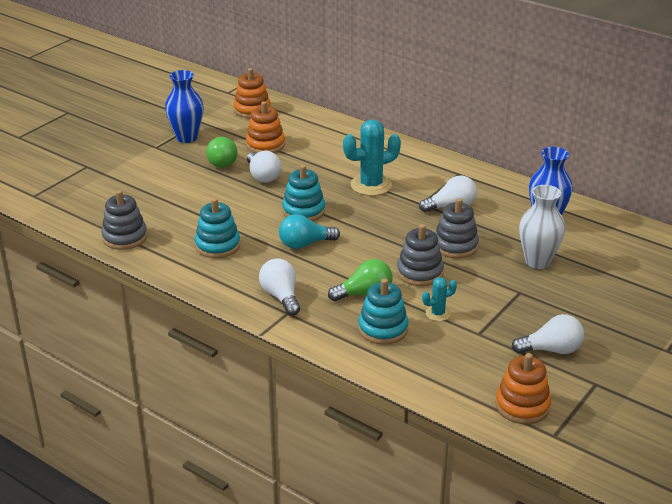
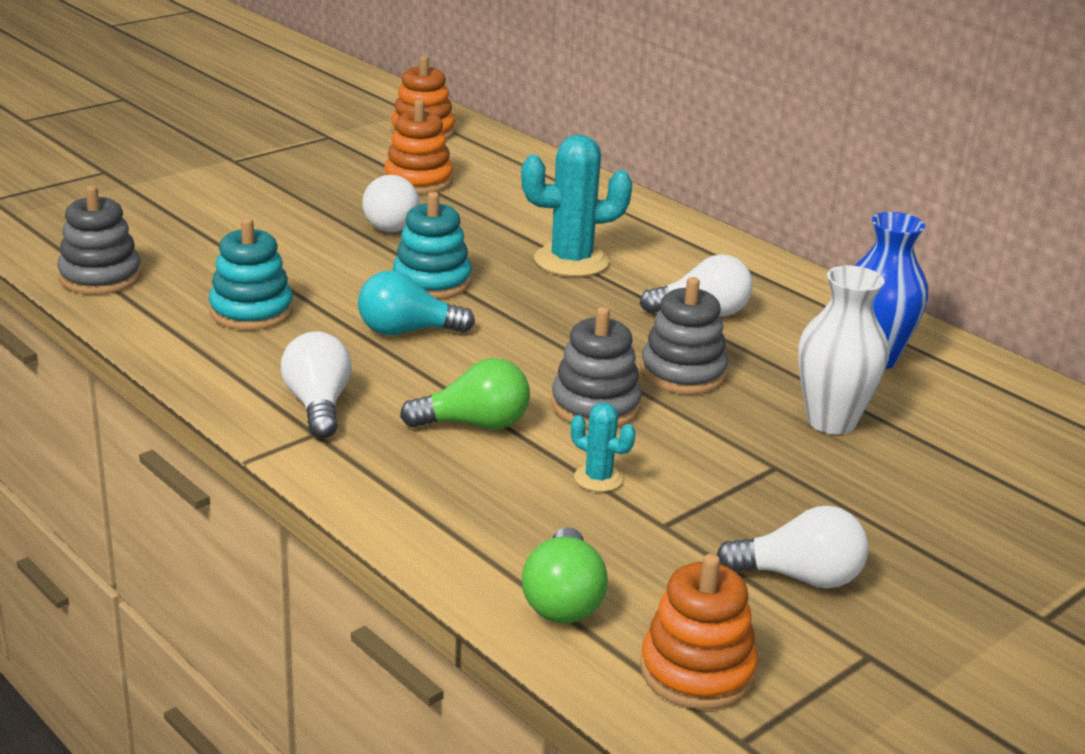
camera: 10 degrees right, 5 degrees down
(186, 137) = (292, 154): blue vase -> none
(222, 161) = (331, 194): green light bulb -> green light bulb (563, 600)
(383, 329) = (480, 487): turquoise stacking toy -> none
(438, 313) = (598, 478): turquoise cactus -> turquoise cactus turned 45 degrees clockwise

